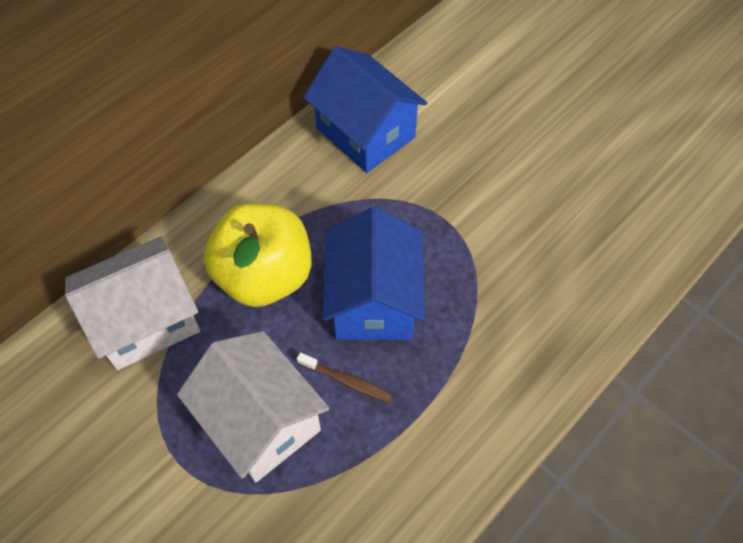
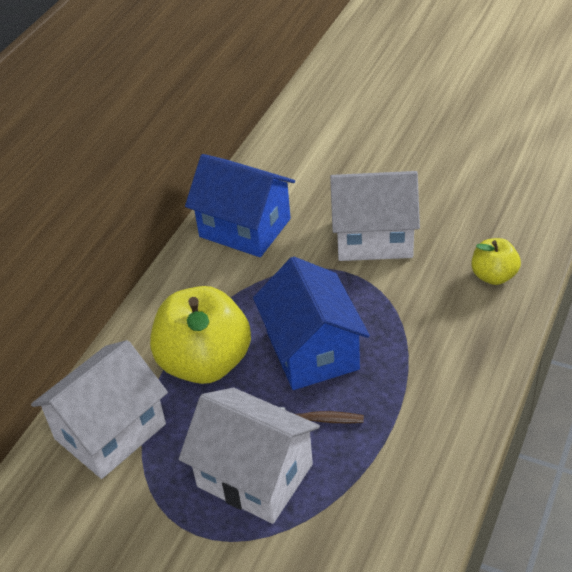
camera: 15 degrees left, 15 degrees down
(490, 188) = (374, 237): none -> white house
(596, 278) = (493, 276): none -> yellow apple

